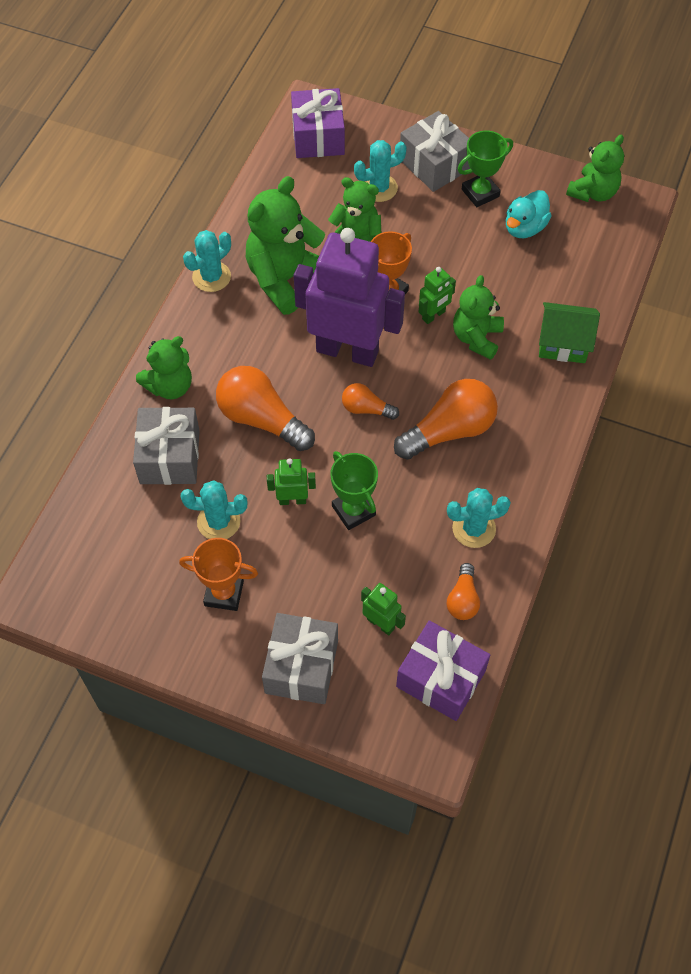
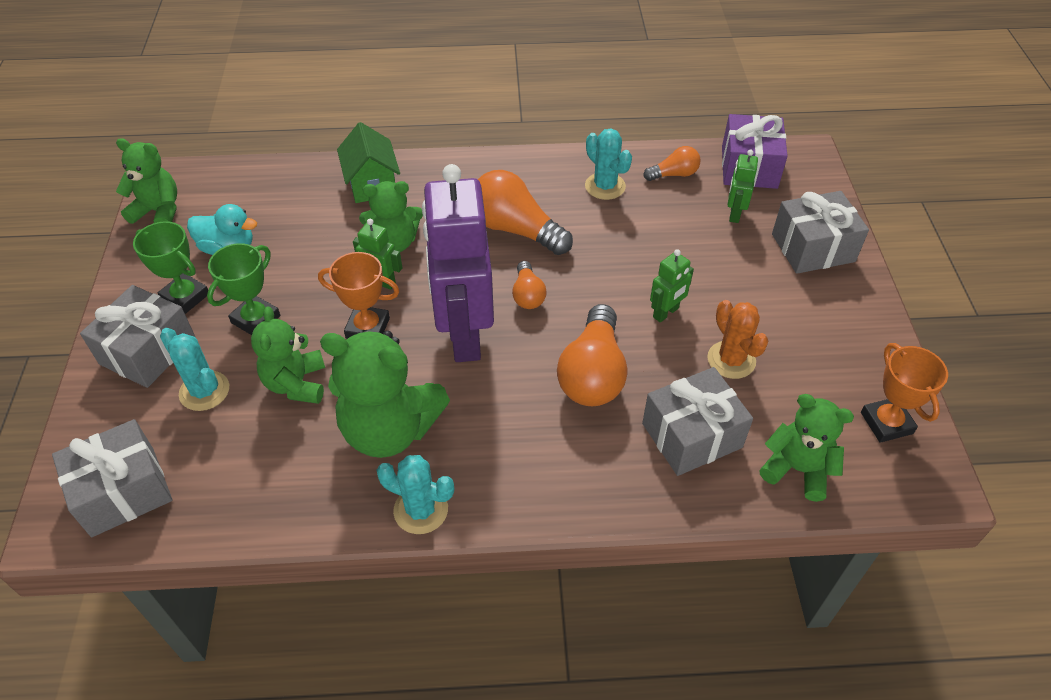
camera: 115 degrees left, 10 degrees down
(170, 386) = (604, 479): green teddy bear -> green teddy bear (797, 469)
(218, 521) = (731, 360): turquoise cactus -> orange cactus
(224, 593) = (796, 325): orange trophy -> orange trophy (886, 423)
(292, 500) = (666, 313): green robot -> green robot turned 105 degrees counterclockwise
(318, 137) = (123, 491): purple gift -> grey gift
(353, 510) = (644, 266): green trophy -> green trophy (256, 319)

